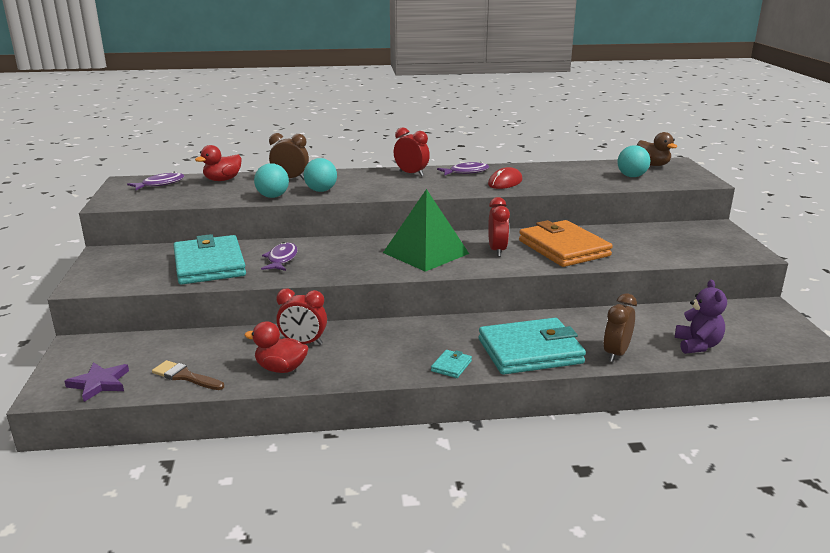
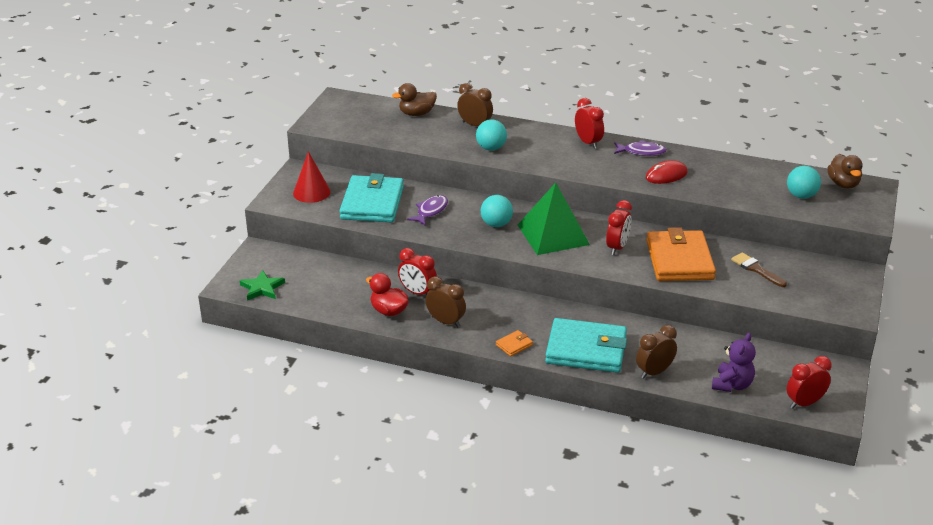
camera: 25 degrees right, 10 degrees up
(99, 383) = (262, 288): purple star -> green star
(129, 269) = (311, 192): none -> red cone
(160, 184) = (363, 108): purple fish -> none
(185, 376) = (320, 298): brown brush -> brown brush (756, 269)
(222, 180) = (416, 113): red duck -> brown duck
(273, 196) = (446, 146): turquoise ball -> turquoise ball (496, 224)
(356, 363) = (446, 322): none -> brown clock
(451, 366) = (514, 345): turquoise wallet -> orange wallet
(775, 343) = (804, 403): none -> red clock

